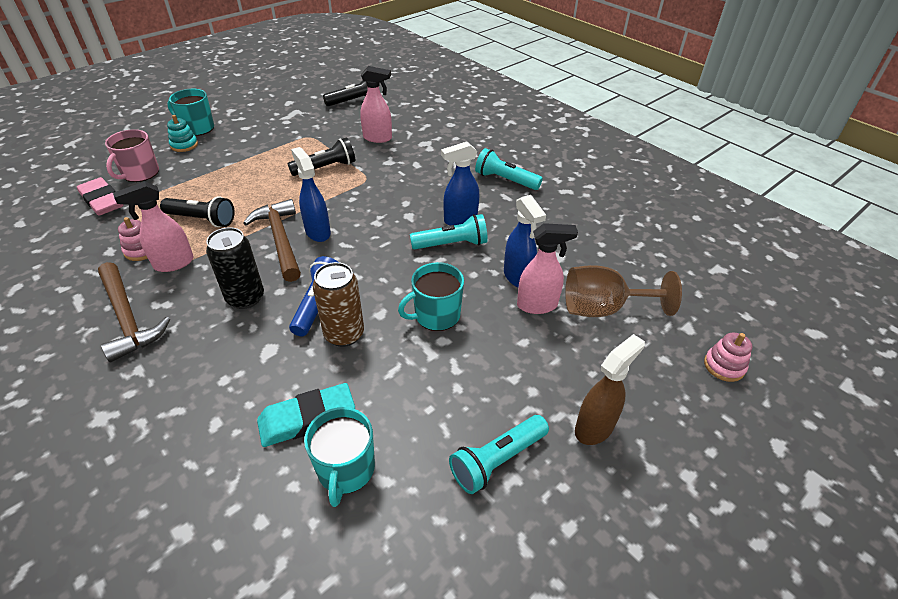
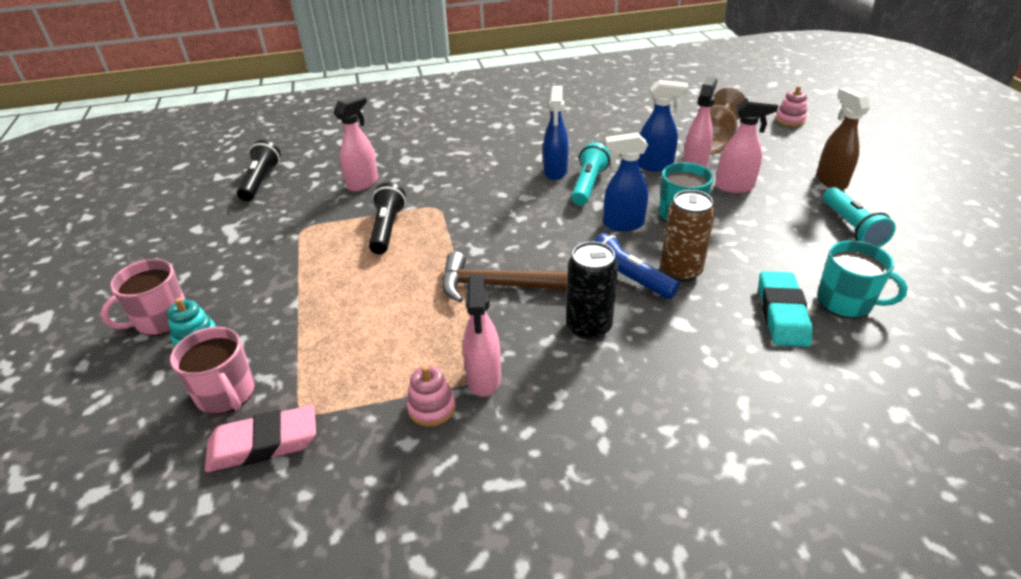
camera: 60 degrees left, 5 degrees down
(127, 318) = (569, 432): brown hammer -> none
(197, 128) = (161, 319): turquoise mug -> pink mug
(202, 219) = (407, 343): black flashlight -> none
(317, 232) = (507, 257): blue spray bottle -> blue spray bottle (622, 224)
(505, 180) = (513, 135): turquoise flashlight -> none
(519, 344) = (735, 187): none -> pink spray bottle

